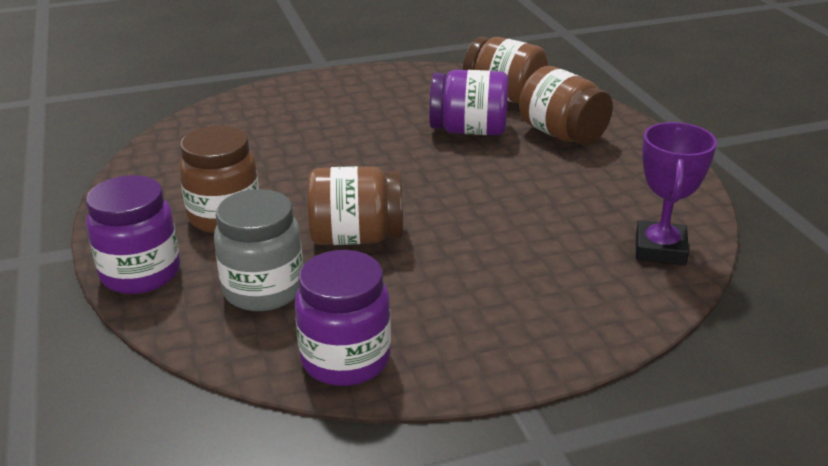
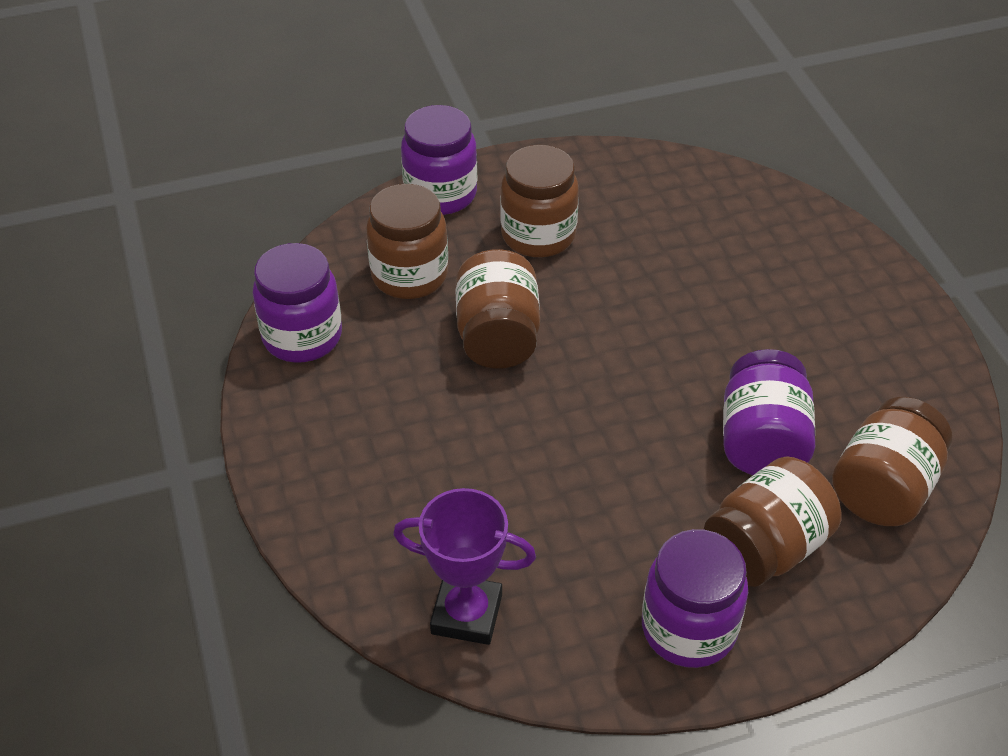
camera: 90 degrees right, 15 degrees up
(263, 290) = (409, 275): grey jar -> brown jar
(637, 162) = (688, 629): none -> purple jar

